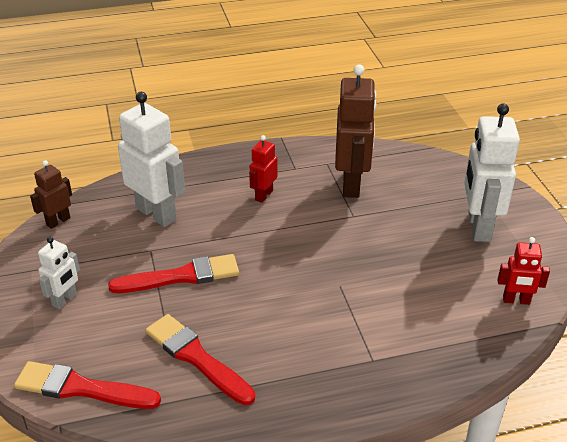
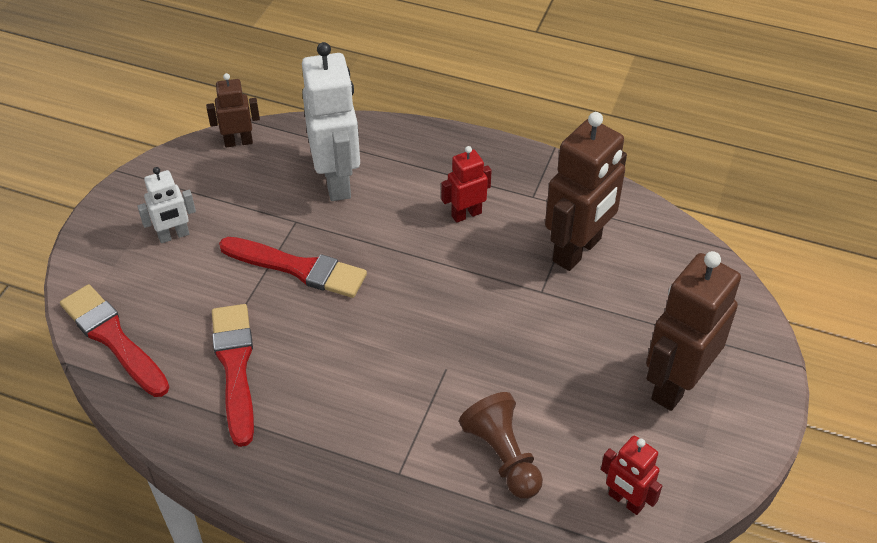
camera: 35 degrees right, 10 degrees up
(424, 315) = (503, 456): none -> brown pawn
(478, 227) = (676, 384): white robot -> brown robot

